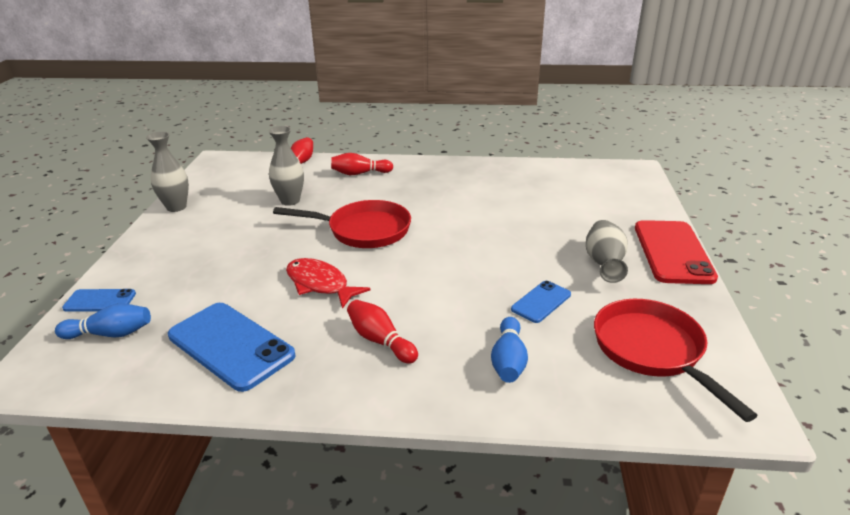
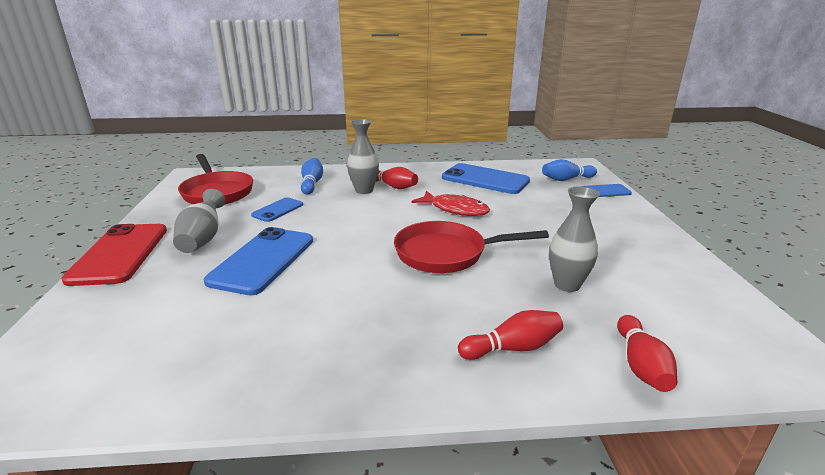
camera: 170 degrees right, 5 degrees down
(176, 207) = (692, 265): grey vase -> grey vase (364, 190)
(529, 236) = (263, 260): none -> blue phone

